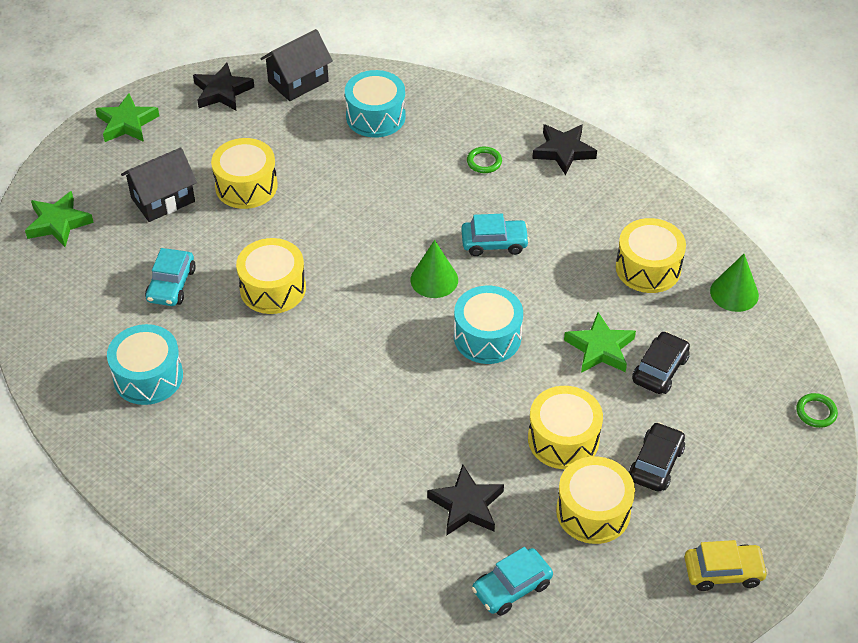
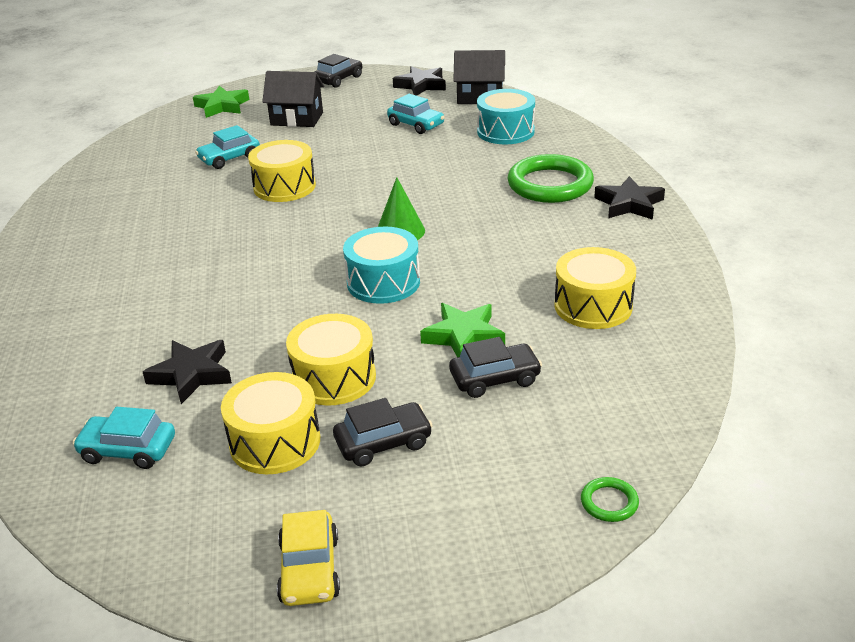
camera: 45 degrees right, 15 degrees down
(127, 123) = (338, 79): green star -> black car
(148, 376) = (137, 194): turquoise drum -> none
(246, 186) = (358, 132): yellow drum -> none
(484, 162) = (550, 184): green ring -> green ring, size x2.33
(494, 243) = (481, 232): turquoise car -> turquoise car (416, 125)
(723, 572) = (309, 569): yellow car -> yellow car turned 45 degrees clockwise
(734, 293) = (655, 363): green cone -> none

